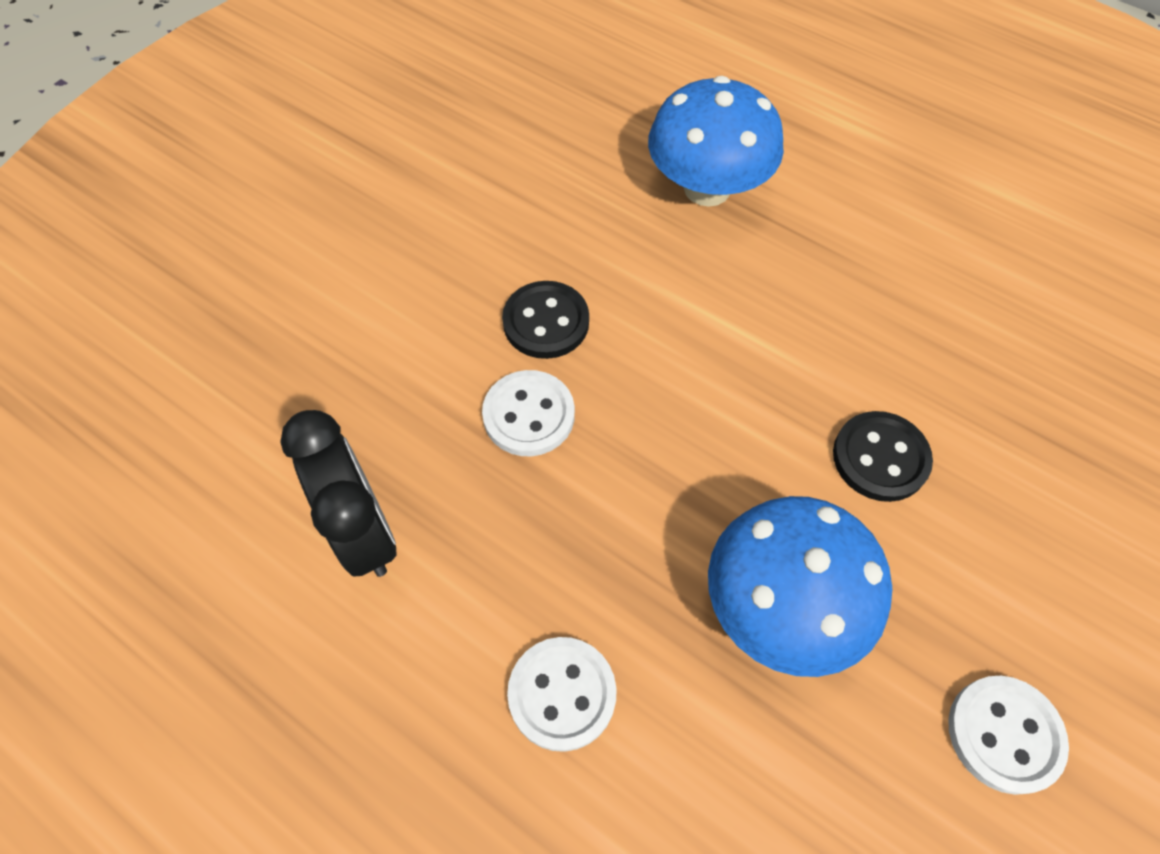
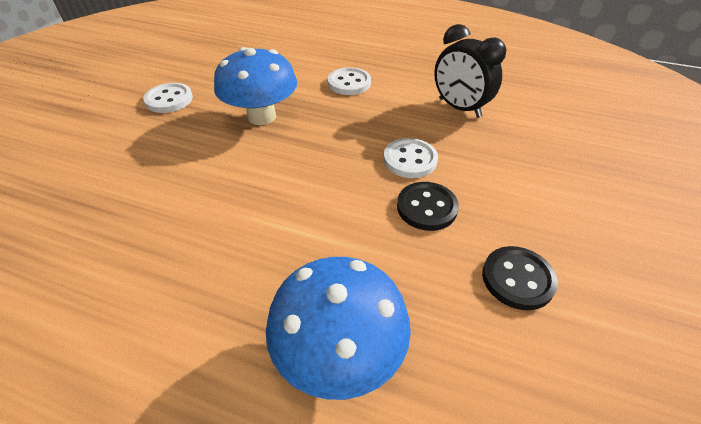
camera: 165 degrees right, 15 degrees down
(880, 458) = (203, 177): black button -> black button (517, 279)

